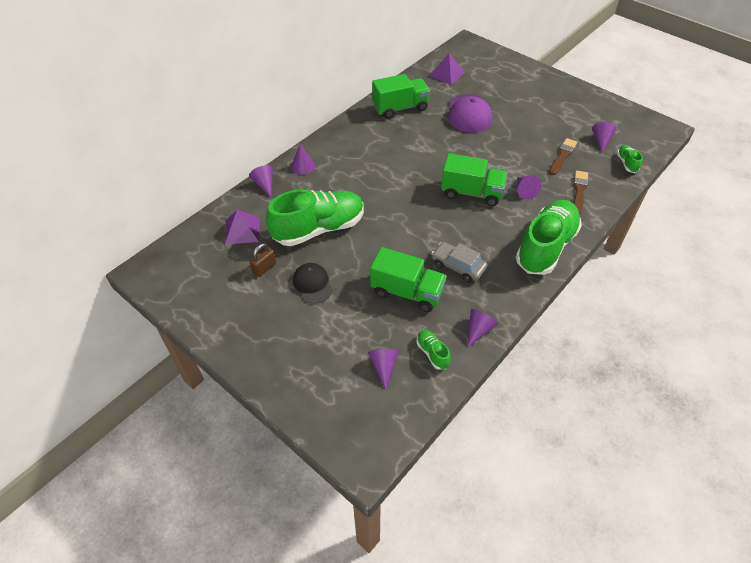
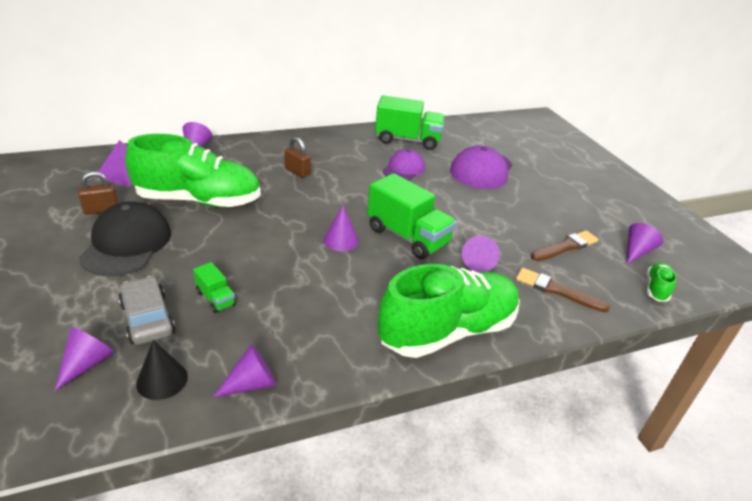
camera: 25 degrees right, 15 degrees down
(303, 166) = (251, 148): purple cone -> purple cone (341, 240)
(312, 284) = (126, 244): black cap -> black cap, size x1.57
(356, 173) = (297, 172): none -> brown padlock
(407, 292) = (215, 298): green truck -> green truck, size x0.47
(421, 137) = (404, 169): none -> purple cap
(432, 353) = (162, 380): green shoe -> black cone
(446, 74) = (490, 132): purple pyramid -> none
(458, 266) = (308, 300): grey car -> grey car (147, 318)
(579, 191) = (556, 290): brown brush -> brown brush turned 105 degrees counterclockwise

